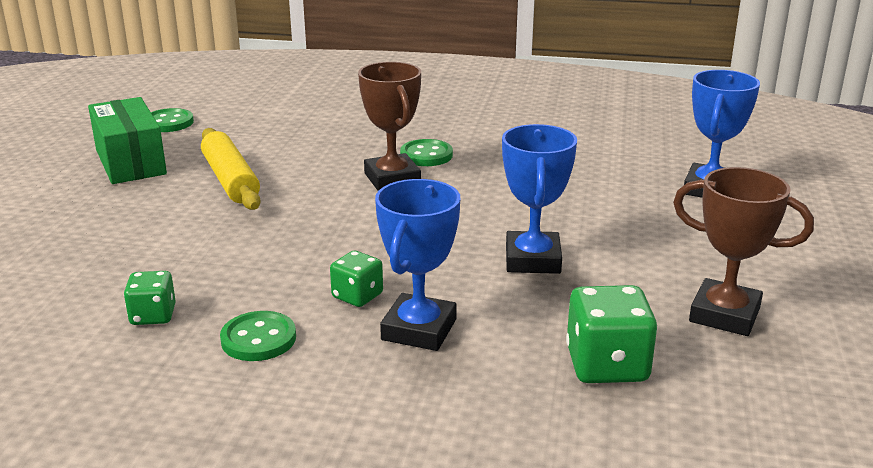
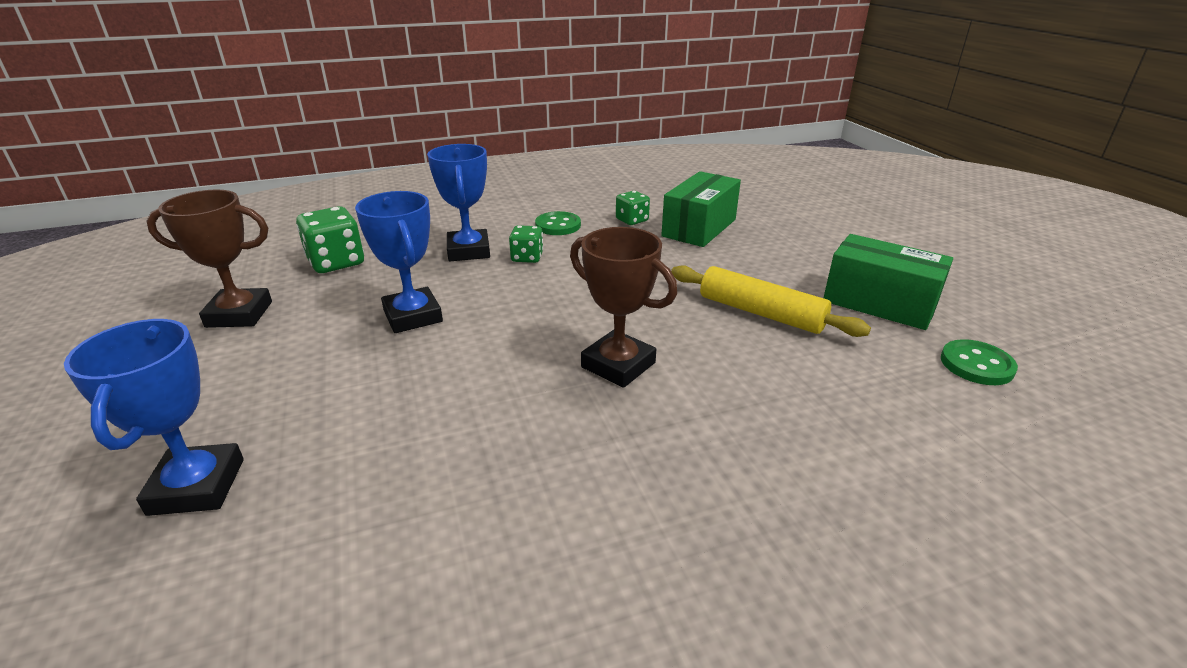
camera: 150 degrees right, 5 degrees up
(102, 276) = (699, 228): none -> green box
(426, 155) = (621, 418): green button -> none

